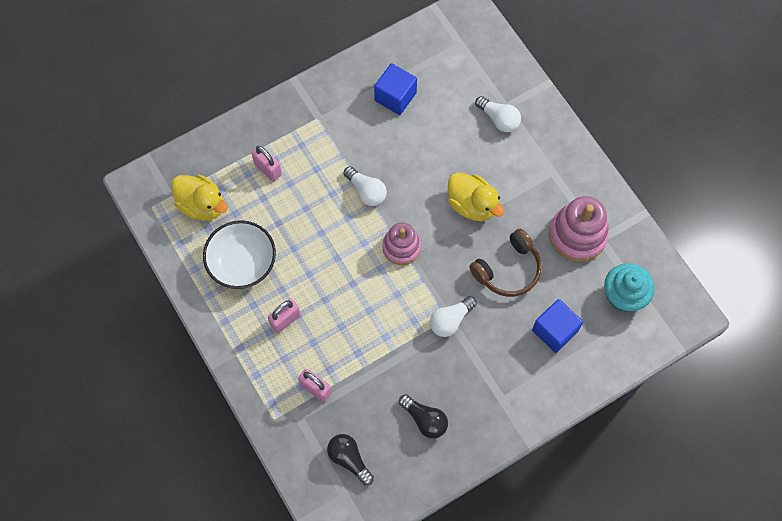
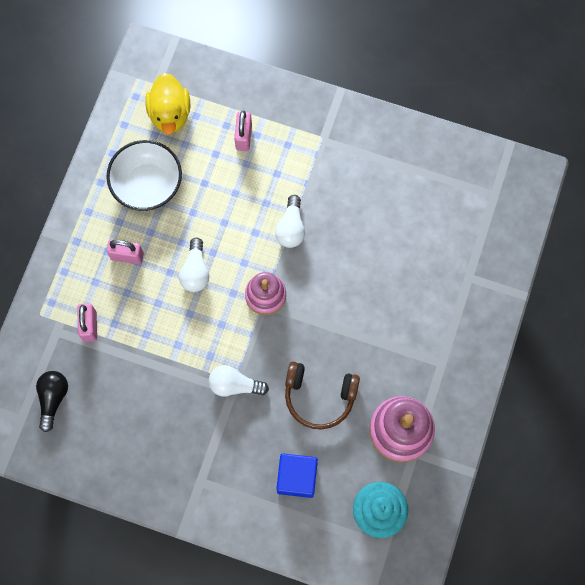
camera: 50 degrees right, 5 degrees up
(395, 97) = (396, 182): blue cube -> none
(425, 419) = (133, 432): black light bulb -> none
(472, 205) = (352, 321): yellow duck -> none
(499, 119) = (451, 281): white light bulb -> white light bulb (195, 271)

